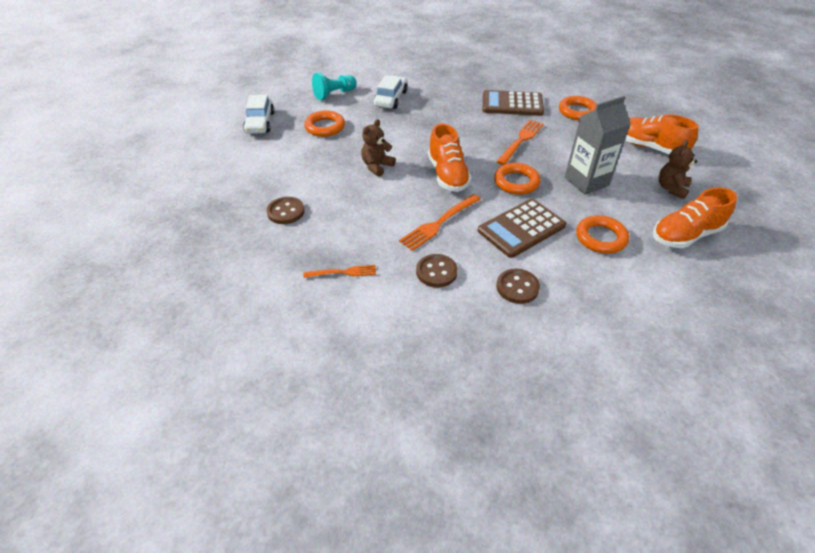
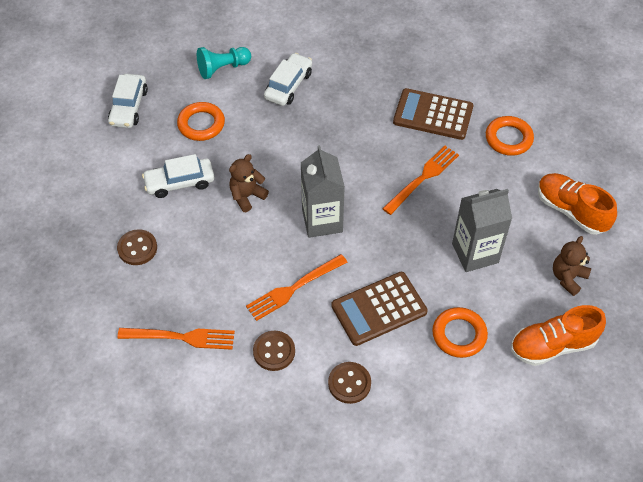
camera: 10 degrees right, 10 degrees up
(315, 164) = (180, 182): none -> white car
(343, 272) = (182, 337): orange fork -> orange fork, size x1.59
(447, 175) = (322, 220): orange shoe -> grey carton
(516, 182) = (395, 242): orange ring -> none

